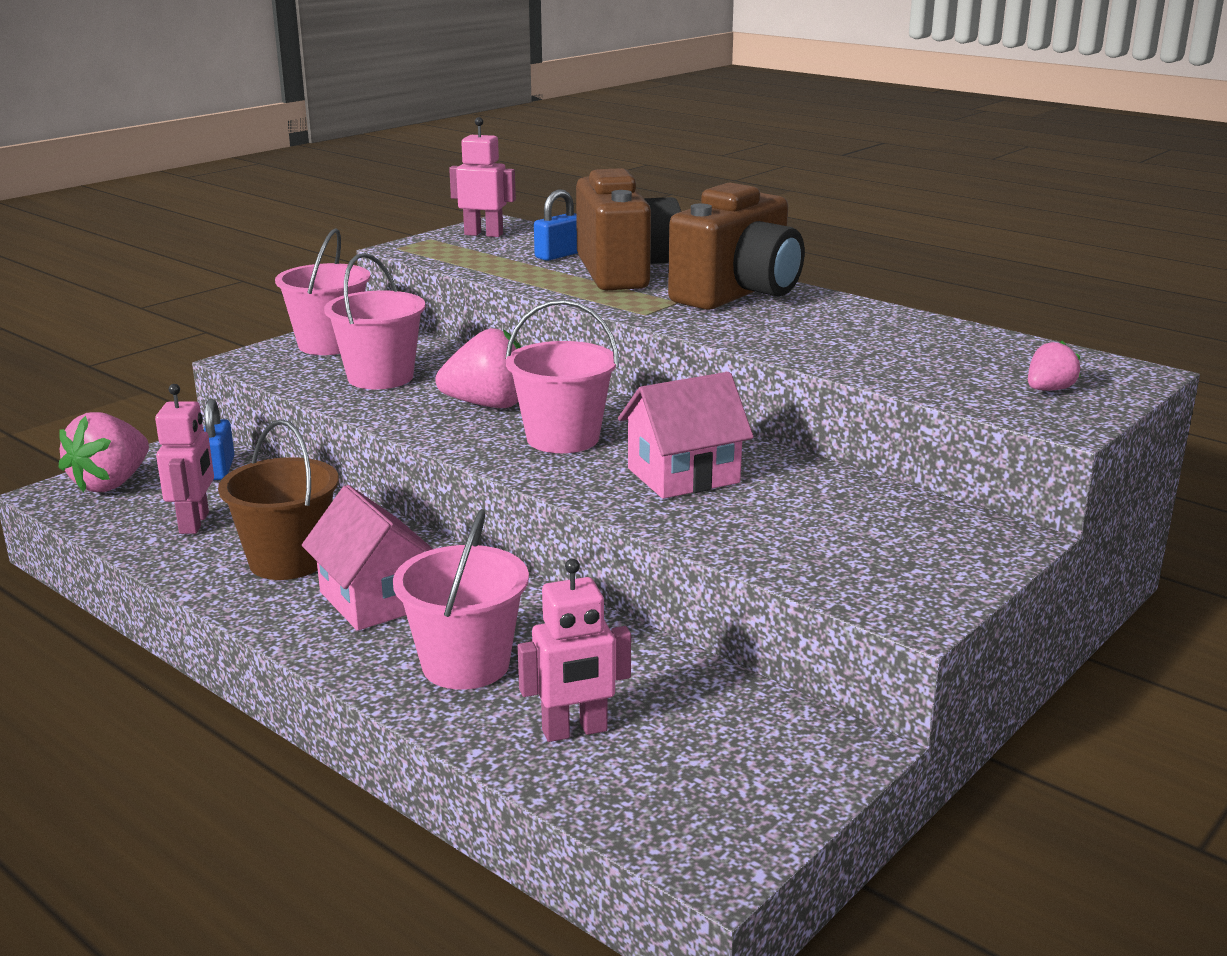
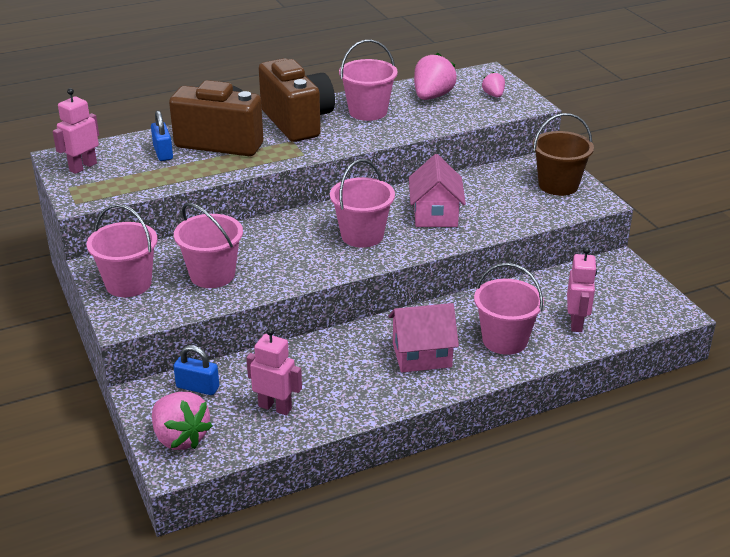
camera: 65 degrees left, 10 degrees up
(288, 561) = (355, 378): brown bucket -> brown bucket (558, 185)
(488, 405) = (294, 247): pink strawberry -> pink strawberry (432, 96)
(835, 323) = (368, 112): none -> pink bucket

